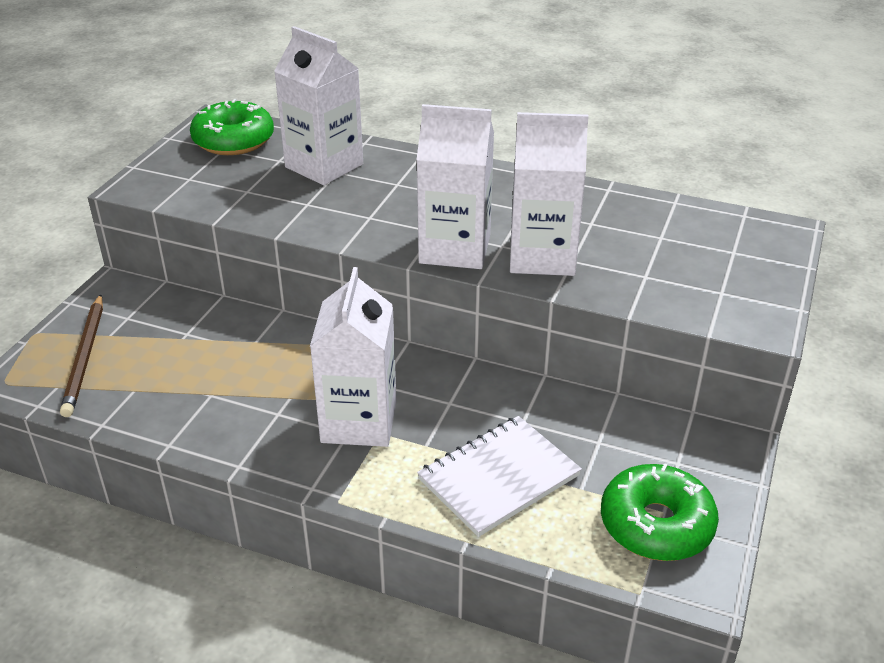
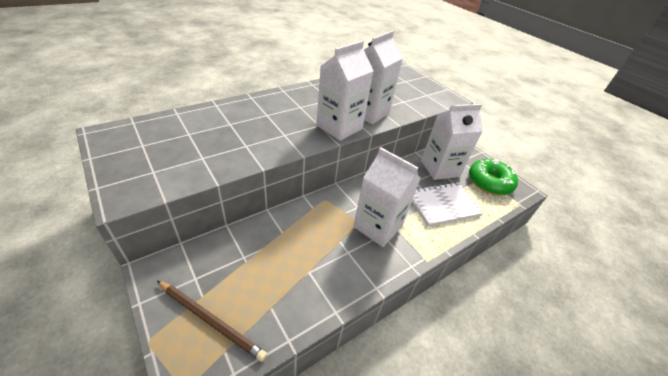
camera: 60 degrees left, 5 degrees up
(233, 140) = (140, 138): green donut -> none
(324, 166) = (218, 124): white carton -> white carton (440, 168)
(499, 477) = (443, 205): white notebook -> white notebook turned 75 degrees clockwise

